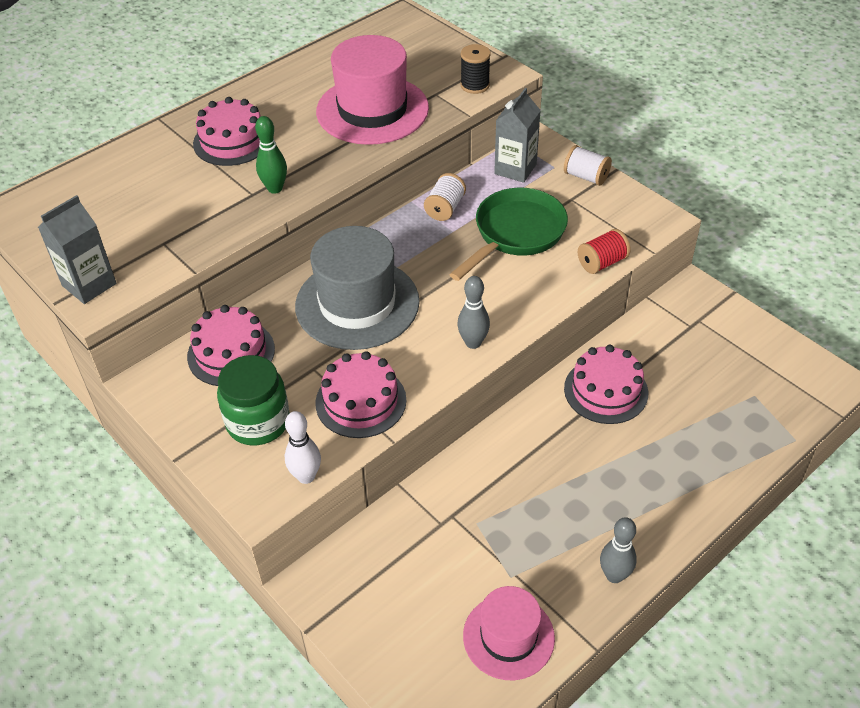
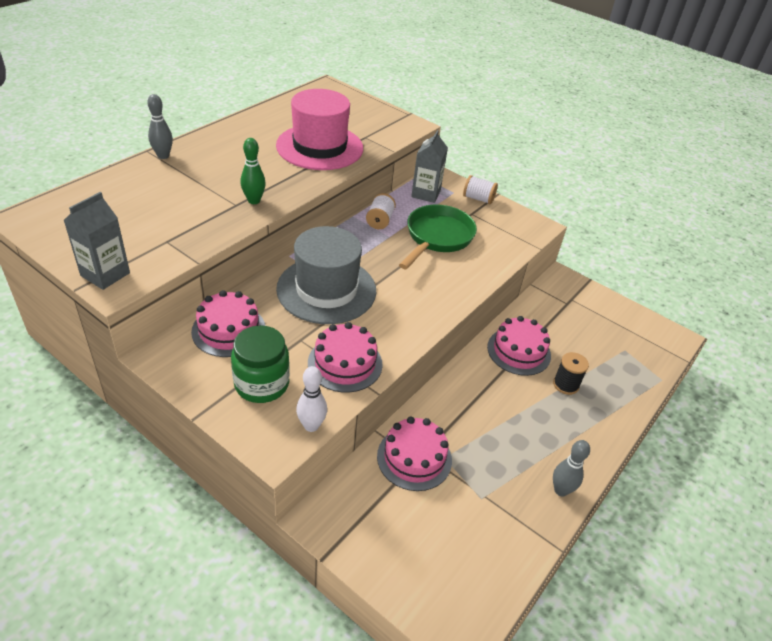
camera: 15 degrees left, 5 degrees down
(232, 141) = (212, 167): pink cake -> pink cake (414, 458)
(473, 343) = (424, 315): grey bowling pin -> grey bowling pin (163, 156)
(475, 85) = (393, 132): black spool -> black spool (565, 384)
(508, 637) = (491, 547): pink hat -> none
(602, 262) = (505, 256): red spool -> none

